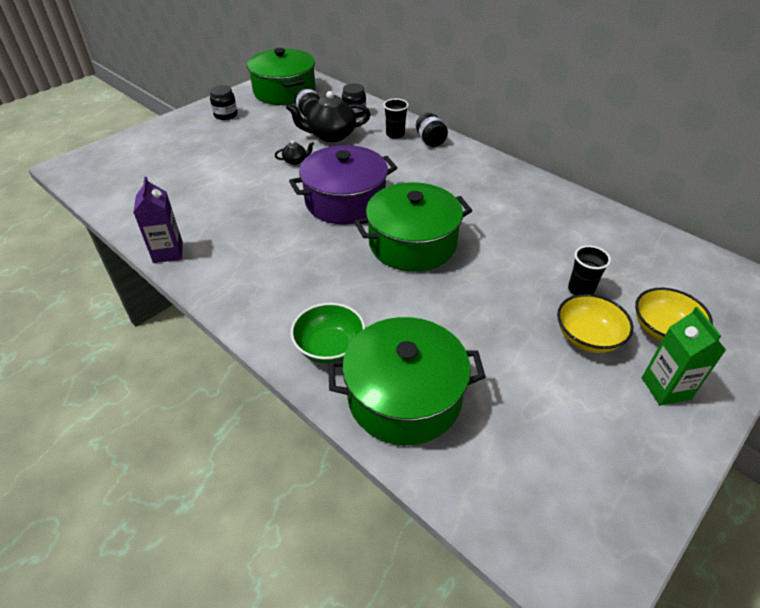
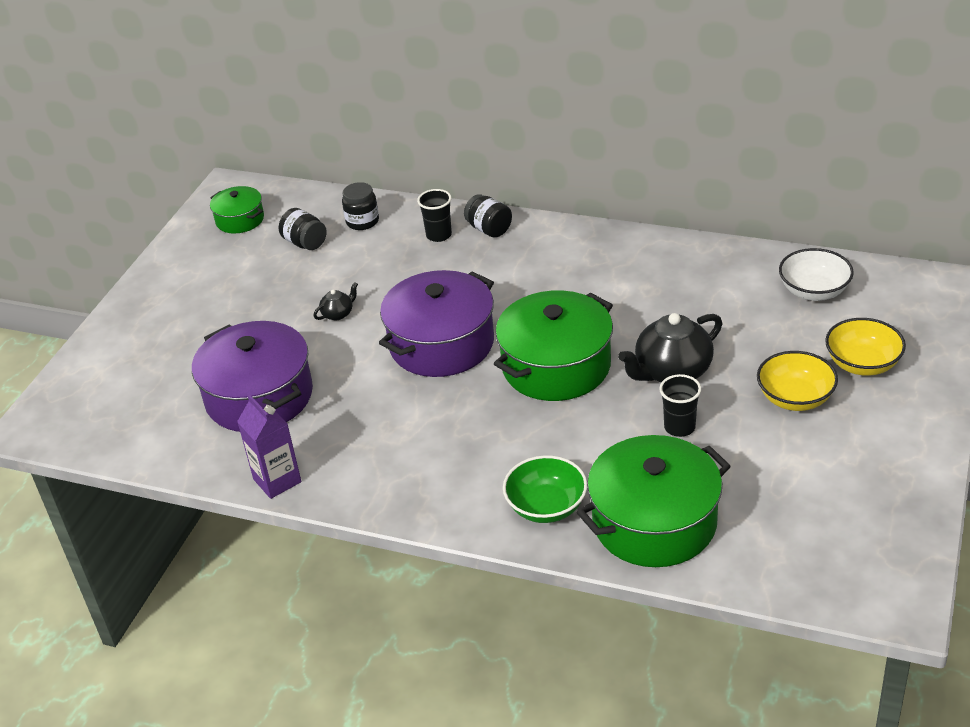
camera: 20 degrees left, 5 degrees down
(206, 194) = (259, 396): none -> purple pot
(225, 115) = (186, 281): black jar -> none
(284, 91) = (240, 220): green pot -> green pot, size x0.53
(330, 135) = (356, 264): black teapot -> black teapot (671, 371)
(580, 290) = (763, 352): black cup -> black cup (679, 427)
(649, 257) = (814, 291): none -> white bowl
(665, 388) = (888, 418): green carton -> none

